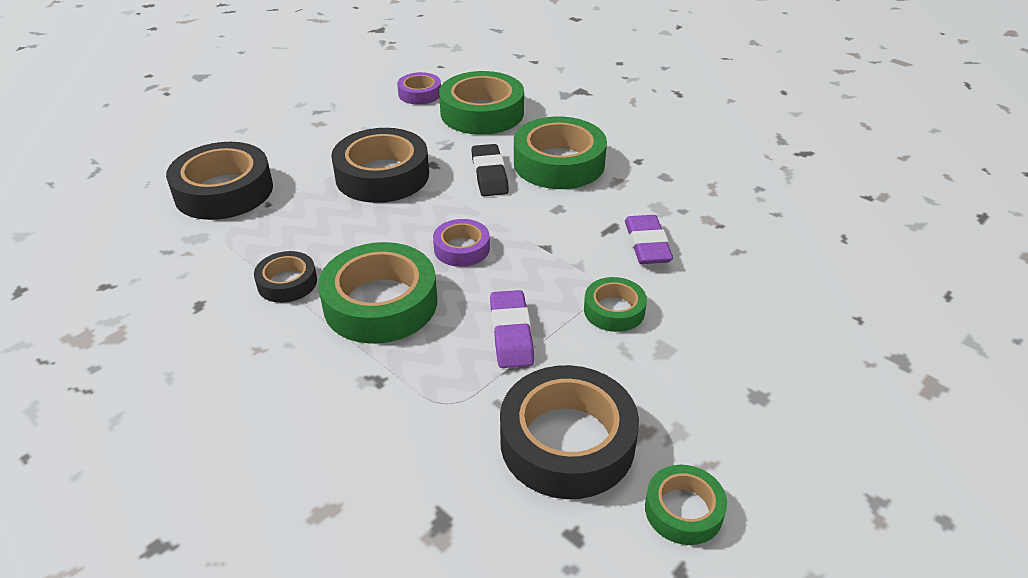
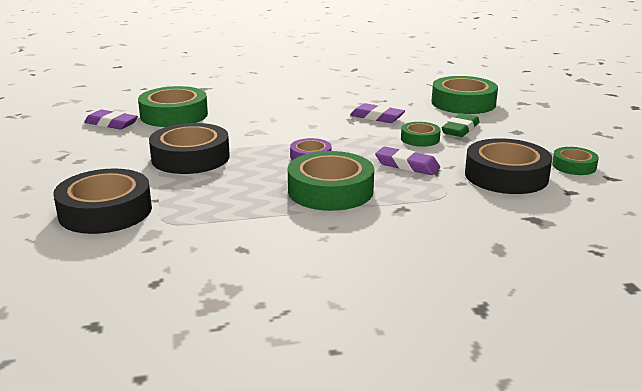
camera: 55 degrees left, 15 degrees down
(287, 282) = (264, 213): black tape -> none
(420, 94) = (111, 124): purple tape -> purple eraser
(489, 175) = (247, 131): black eraser -> none
(559, 163) = (268, 113): green tape -> green tape (463, 103)
(695, 334) = (460, 129): none -> green eraser

